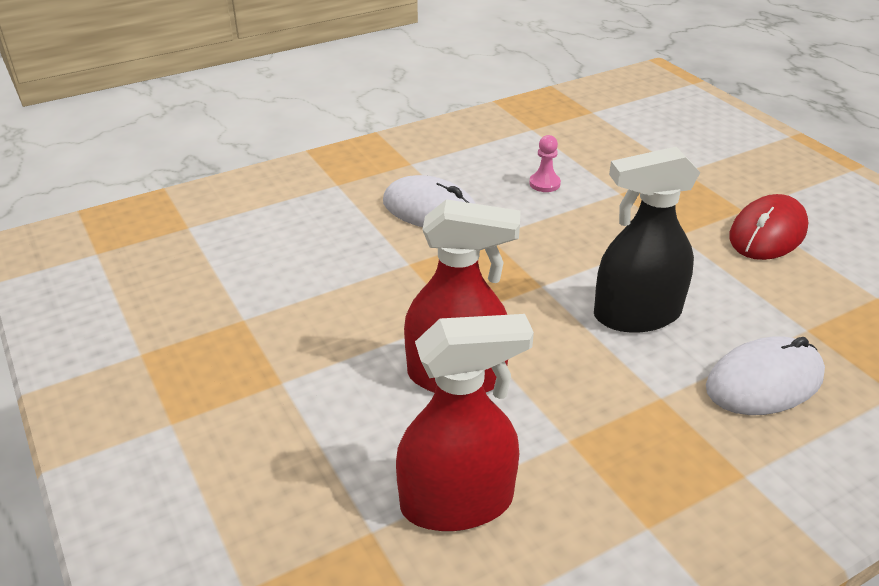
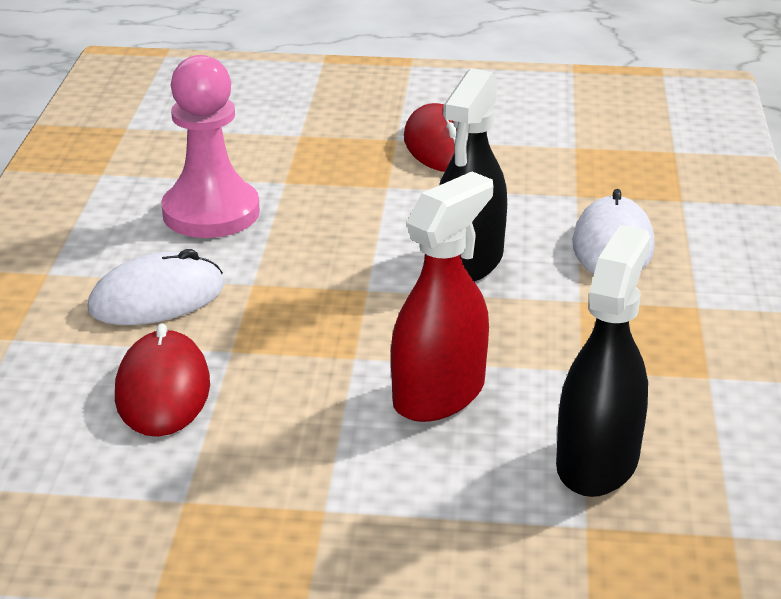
camera: 55 degrees left, 5 degrees down
(341, 258) = (162, 390): none -> red mouse
(457, 502) = (597, 462): red spray bottle -> black spray bottle
(544, 184) = (211, 212): pink pawn -> pink pawn, size x2.45

